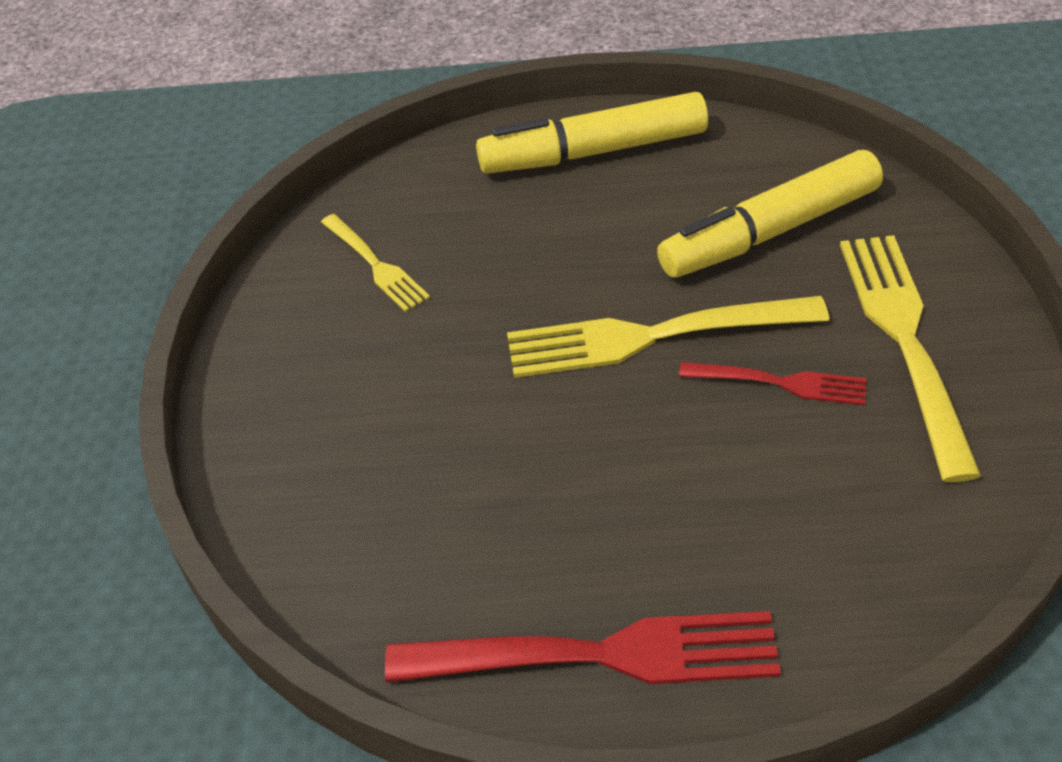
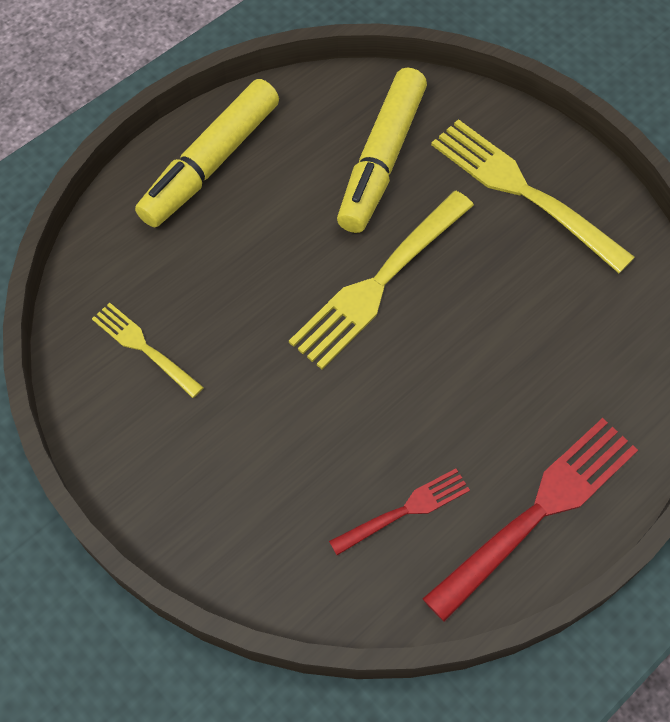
camera: 45 degrees left, 15 degrees up
(375, 265) = (144, 348): yellow fork -> yellow fork turned 150 degrees counterclockwise
(780, 383) = (481, 266): red fork -> red fork (405, 510)

